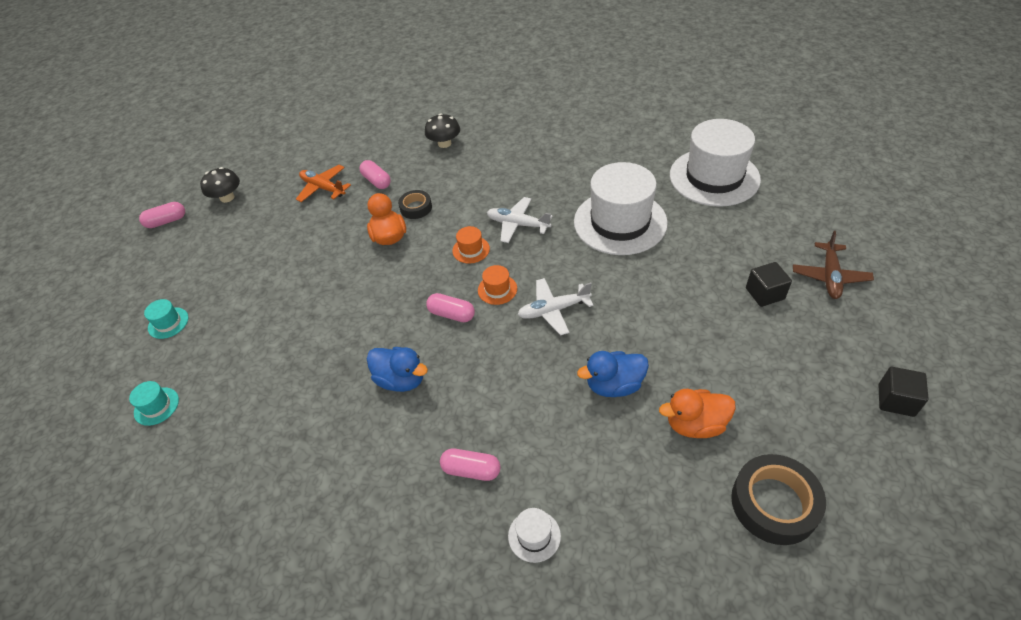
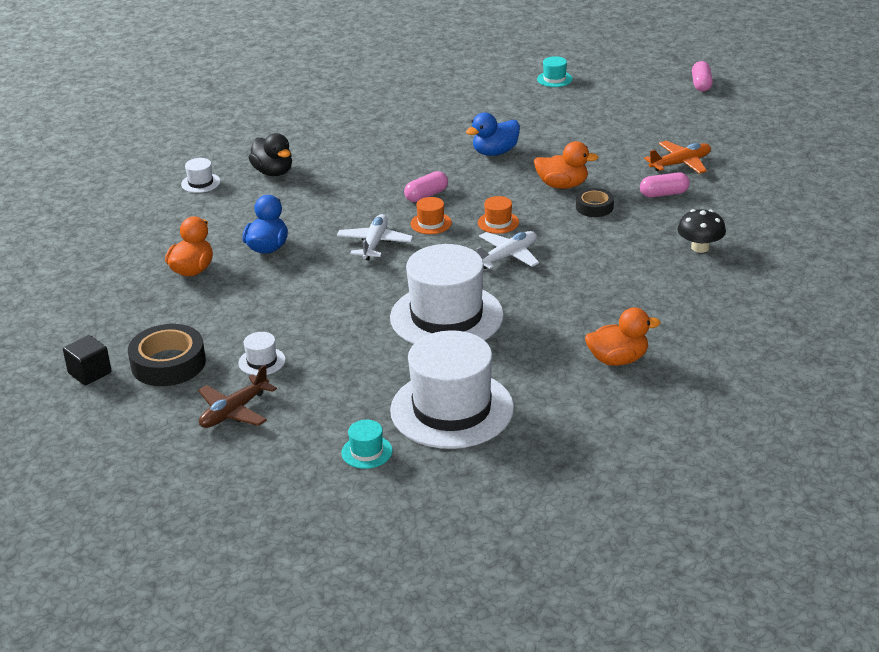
camera: 115 degrees right, 15 degrees down
(156, 406) = (468, 71): turquoise hat -> turquoise hat (367, 452)
(227, 197) = (713, 114): black mushroom -> none
(401, 380) = (383, 161): blue duck -> blue duck (495, 152)
(471, 470) = (273, 172): pink capsule -> black duck
(600, 134) = (618, 360): none -> orange duck
(764, 293) = (262, 361): black cube -> white hat
(774, 503) = (101, 277): black tape -> black tape (168, 363)
(830, 276) = (234, 411): brown plane -> brown plane turned 90 degrees counterclockwise

